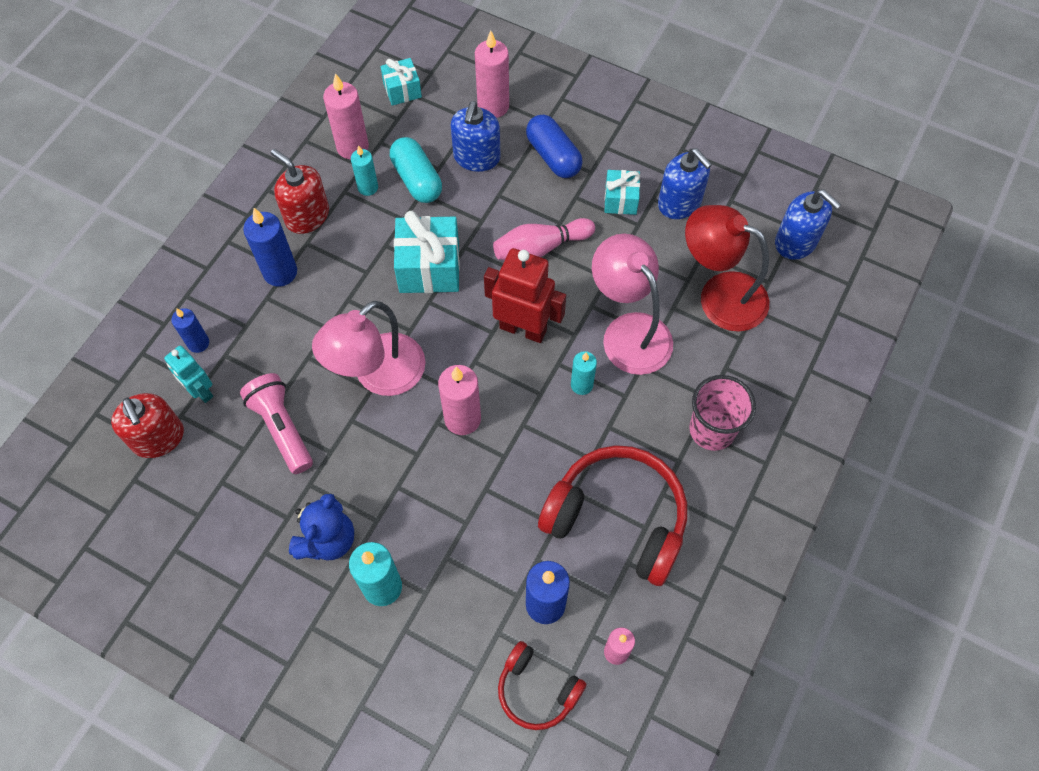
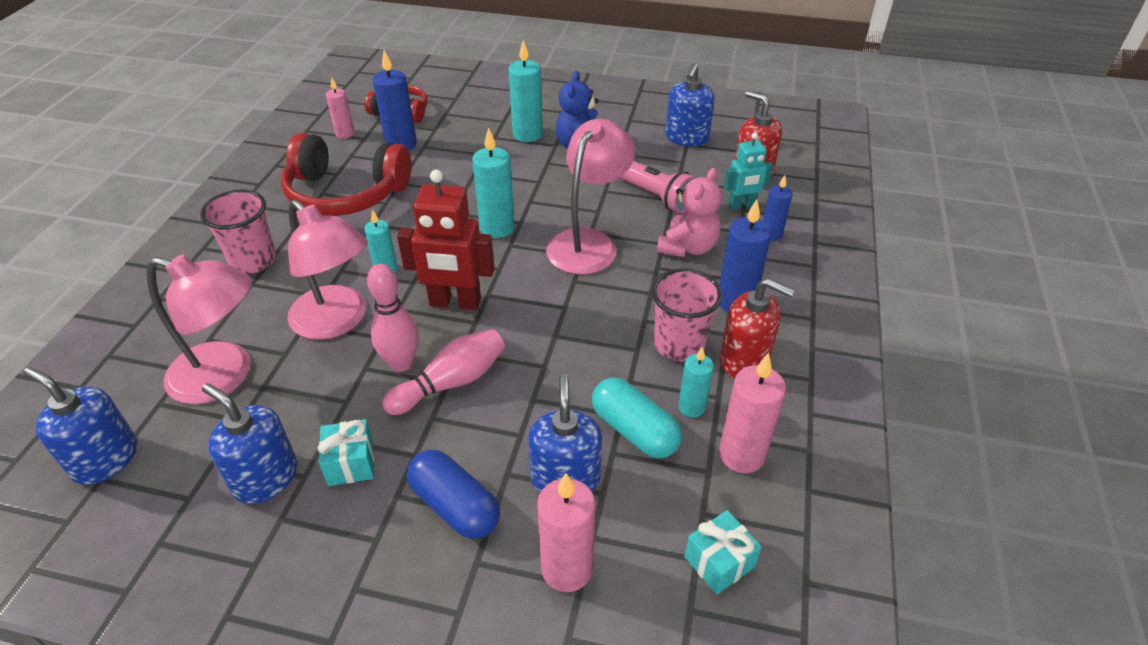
camera: 165 degrees right, 20 degrees down
(192, 527) = (686, 138): none -> blue soap dispenser
(200, 391) = (741, 205): turquoise robot -> turquoise robot turned 135 degrees clockwise
(287, 345) = (688, 247): none -> pink teddy bear
(350, 241) = (679, 345): none -> pink cup
(429, 268) = (577, 337): turquoise gift -> none
(462, 419) = (497, 228): pink candle -> turquoise candle
(577, 275) = (401, 363): none -> pink bowling pin
(720, 295) = (225, 376): red lamp -> pink lamp

